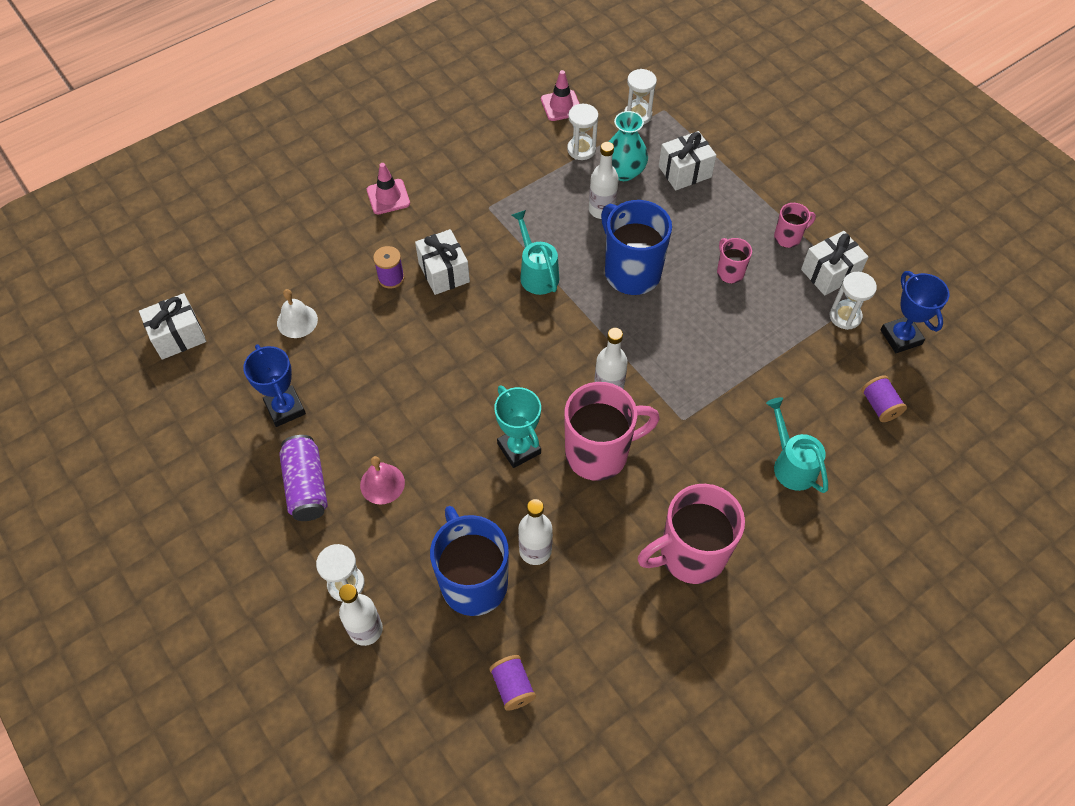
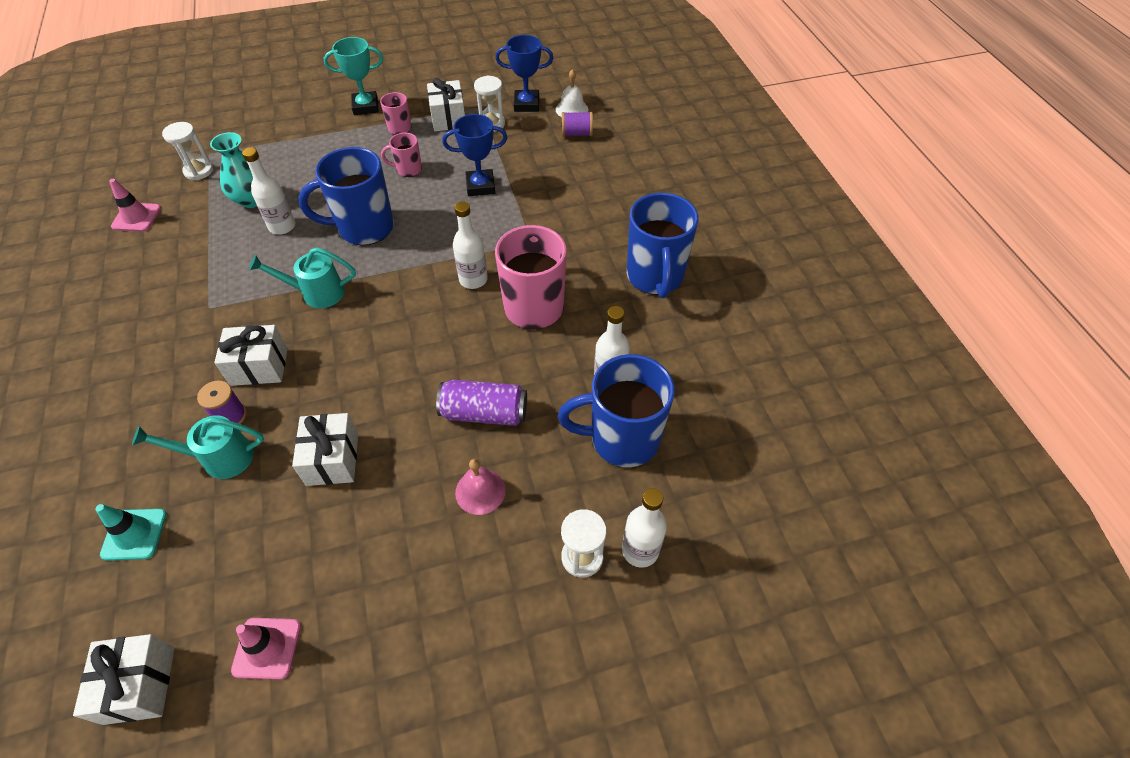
camera: 70 degrees left, 5 degrees down
(277, 273) = (134, 534): none -> turquoise traffic cone
(285, 408) = (332, 570): blue trophy -> blue trophy (480, 186)
(297, 321) = (219, 528): white bell -> white bell (572, 109)
(306, 486) = (446, 570): purple can -> purple can (484, 413)
(388, 197) = (120, 390): pink traffic cone -> pink traffic cone (267, 648)
(512, 686) = (735, 436): purple spool -> none
(519, 448) = (499, 362): turquoise trophy -> turquoise trophy (365, 107)
(581, 149) = (202, 219): white hourglass -> none
(685, 172) = (287, 162): white gift -> white gift (332, 459)
(690, 555) = (655, 277): pink mug -> blue mug
(791, 464) = (601, 194): turquoise watering can -> turquoise watering can (219, 458)

